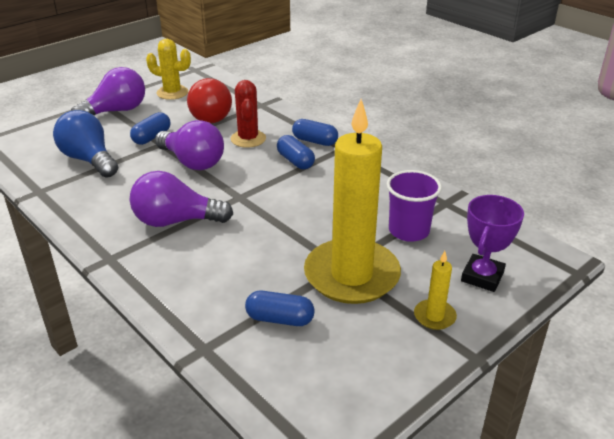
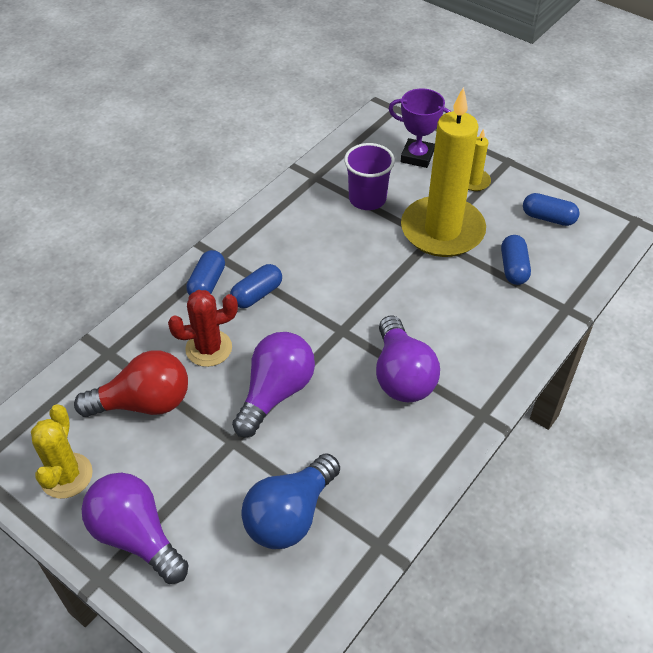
camera: 100 degrees left, 15 degrees up
(152, 137) = (216, 458): blue capsule -> blue capsule (548, 218)

